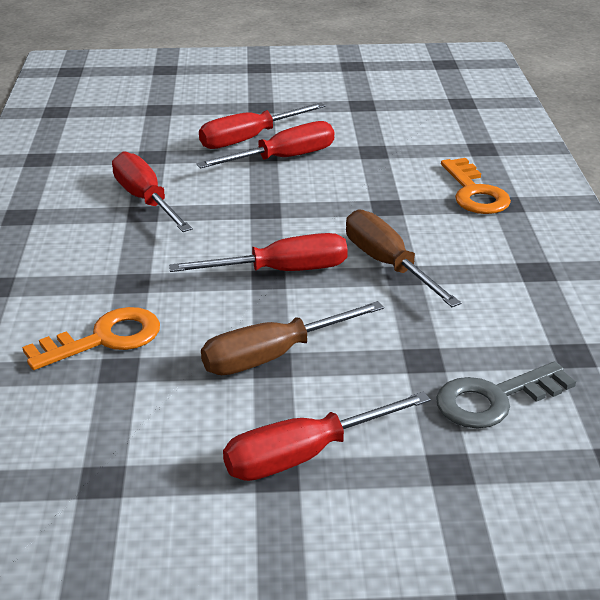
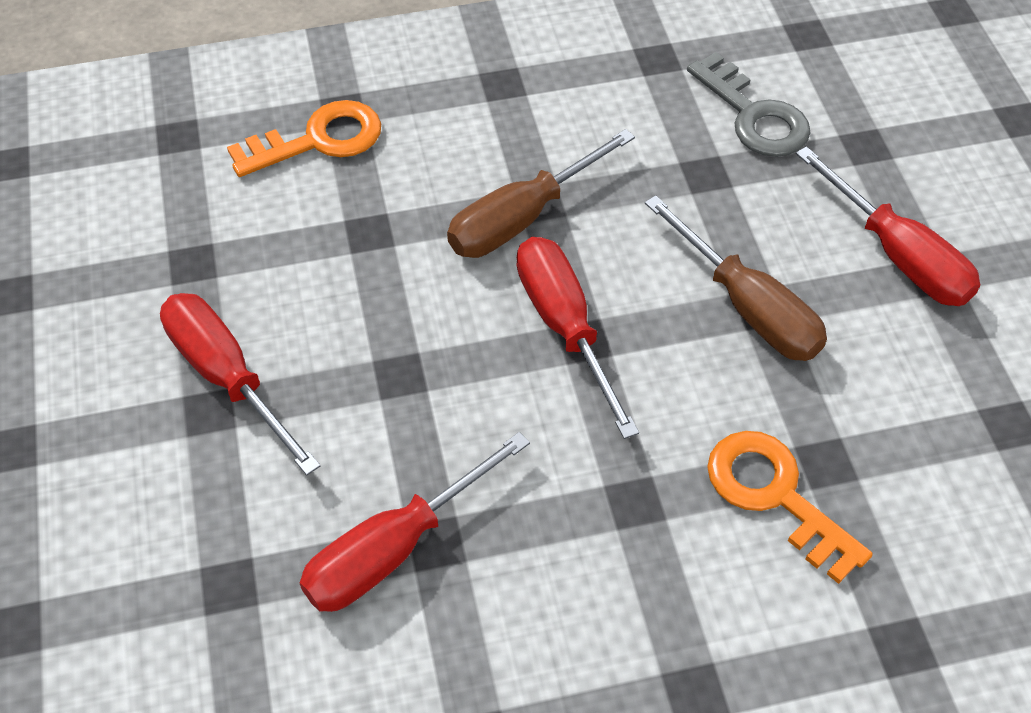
camera: 100 degrees left, 20 degrees up
(249, 139) = (154, 441): red screwdriver -> none

